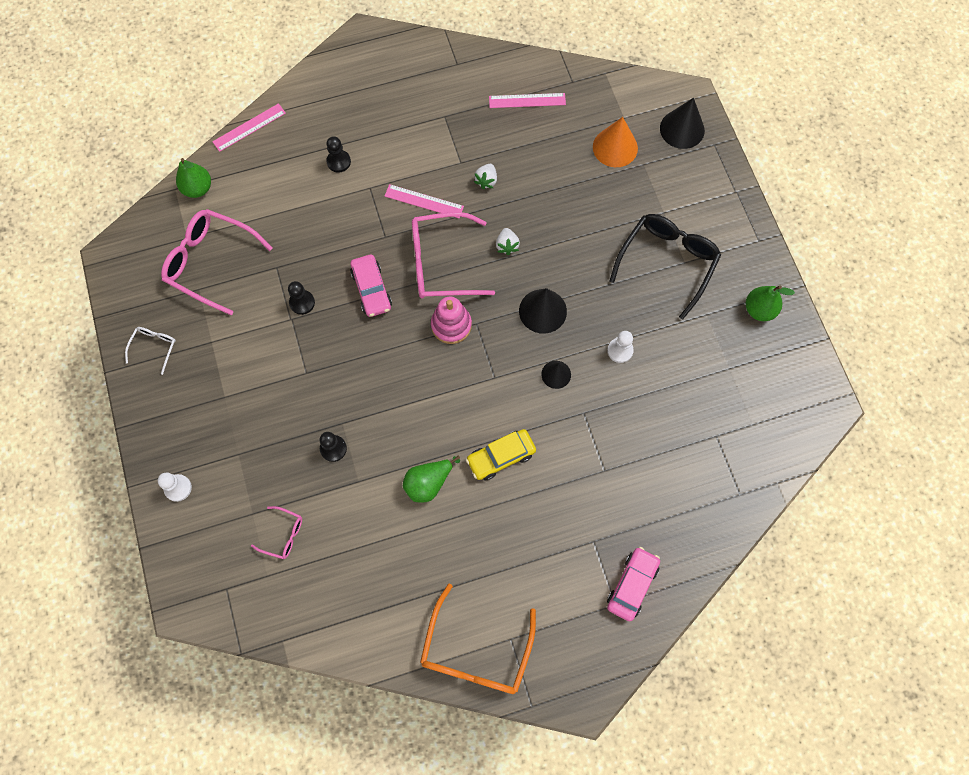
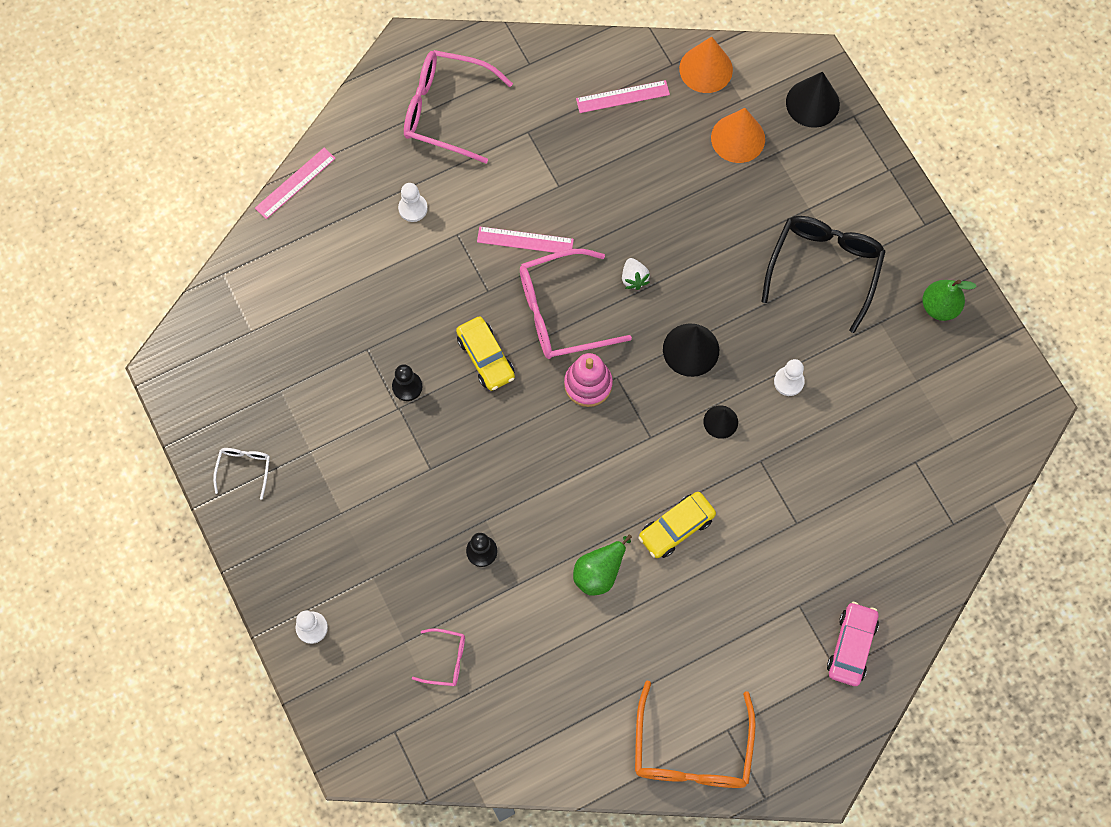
camera: 10 degrees left, 0 degrees up
(198, 188) = (250, 269): green pear -> none
(211, 262) = (287, 356): pink glasses -> pink glasses (446, 110)
(338, 162) = (413, 208): black pawn -> white pawn
(371, 289) = (486, 357): pink car -> yellow car
(486, 181) = (594, 203): white strawberry -> none
(599, 89) = (706, 69): none -> orange cone

